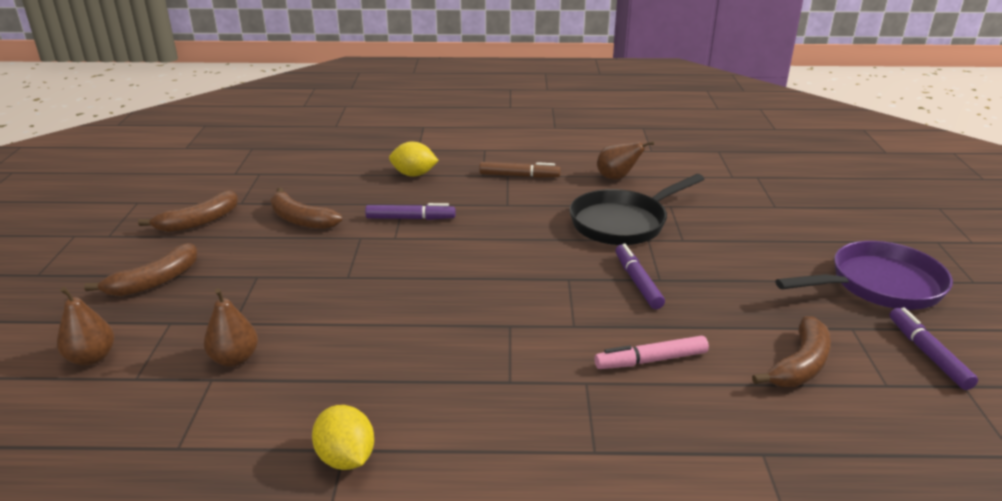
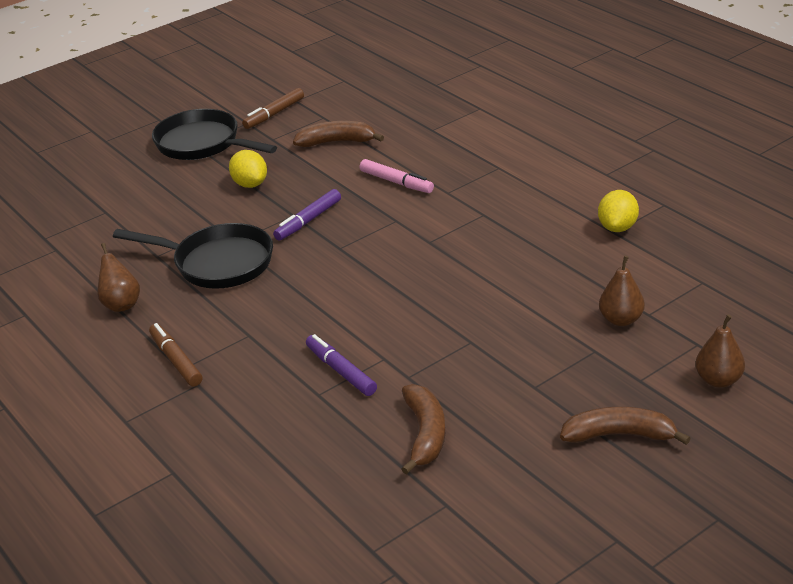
camera: 125 degrees left, 5 degrees up
(199, 222) = (514, 499): brown banana -> none
(414, 174) = (246, 429): yellow lemon -> yellow lemon (250, 184)
(879, 285) = (202, 144): purple pan -> black pan
(928, 354) = (274, 114): purple marker -> brown marker

